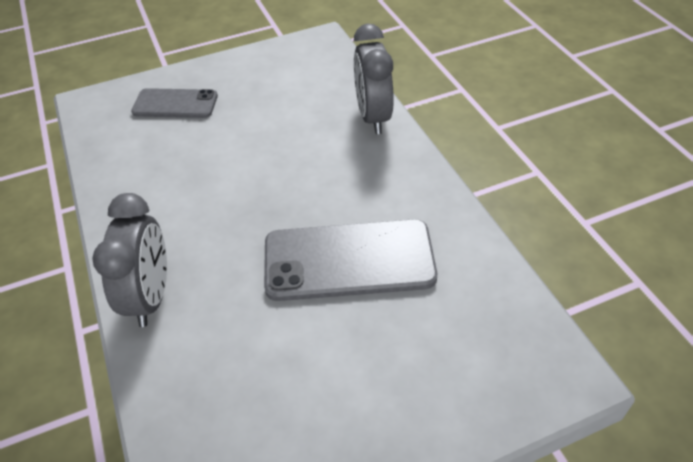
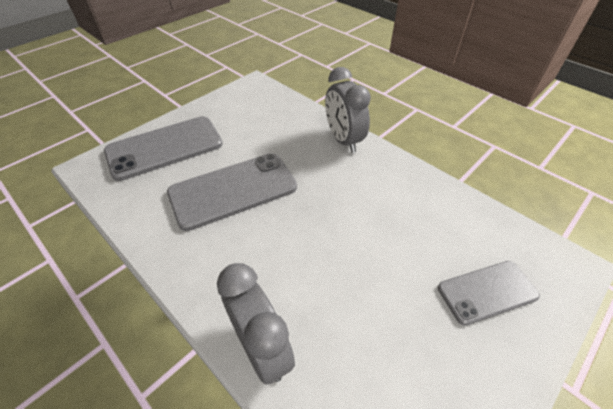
camera: 155 degrees right, 0 degrees up
(435, 377) = (165, 148): none -> grey phone

